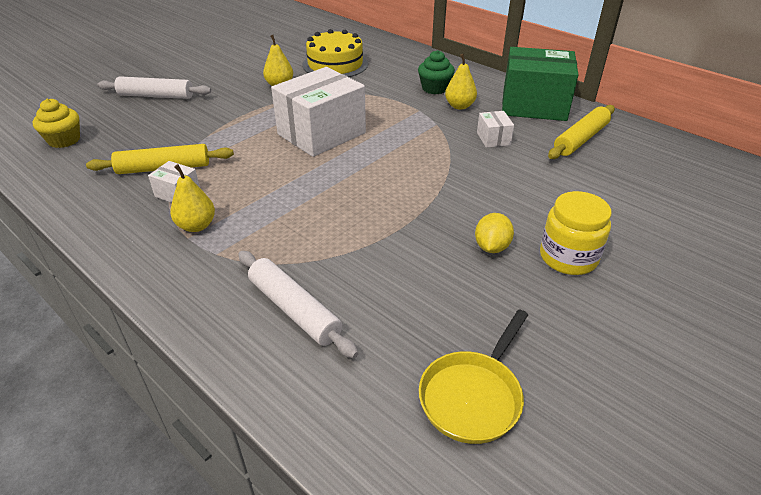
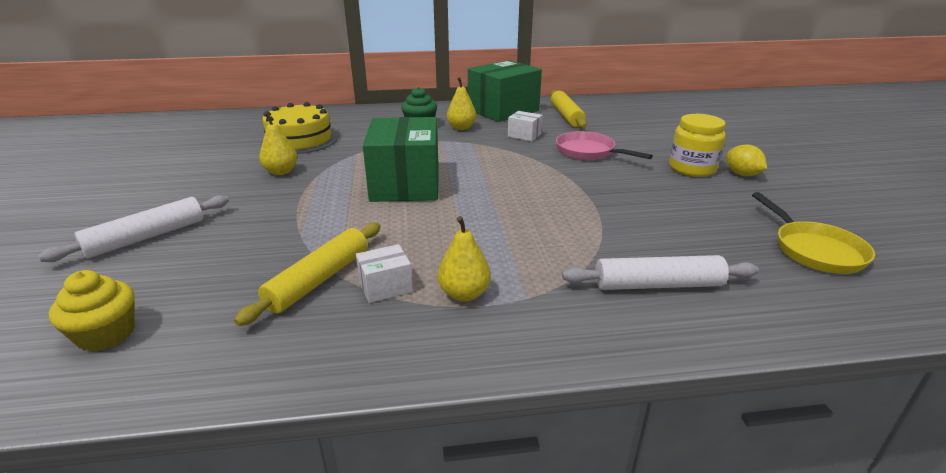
camera: 50 degrees left, 10 degrees down
(321, 133) = (405, 184): white box -> green box
(491, 247) = (655, 184): yellow lemon -> yellow lemon (742, 174)
(510, 184) = (588, 152): none -> pink pan

